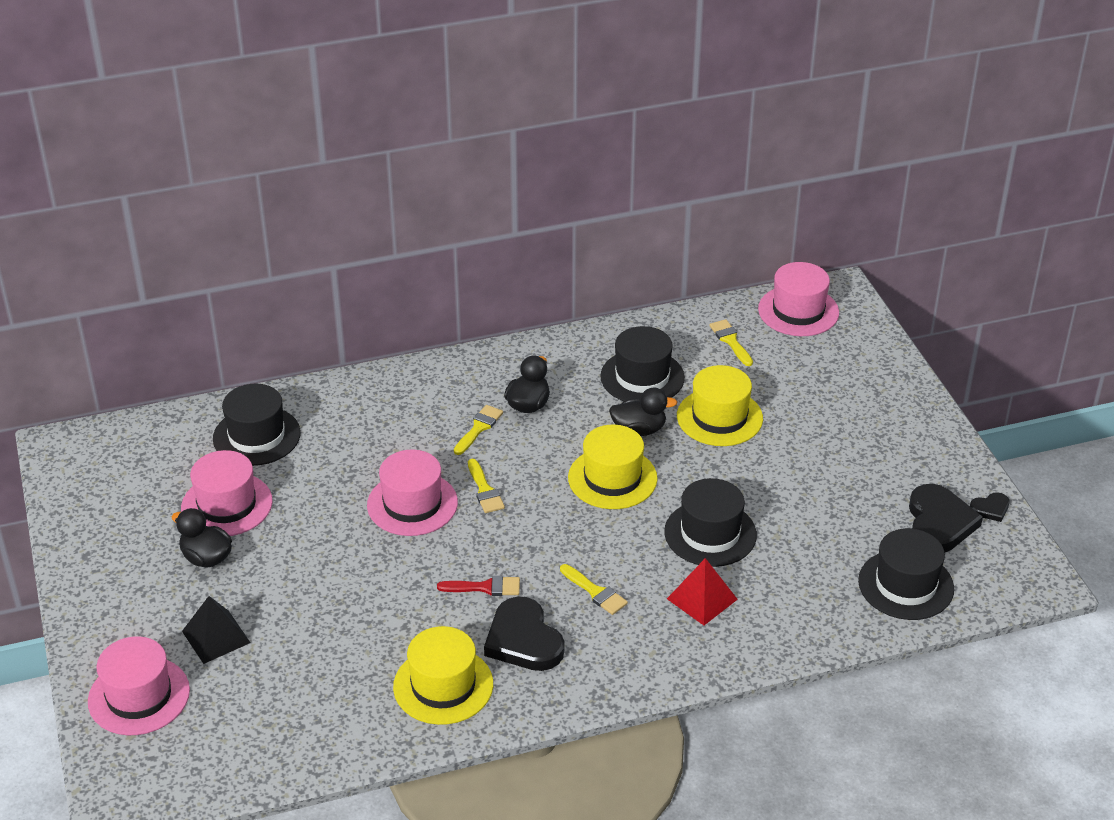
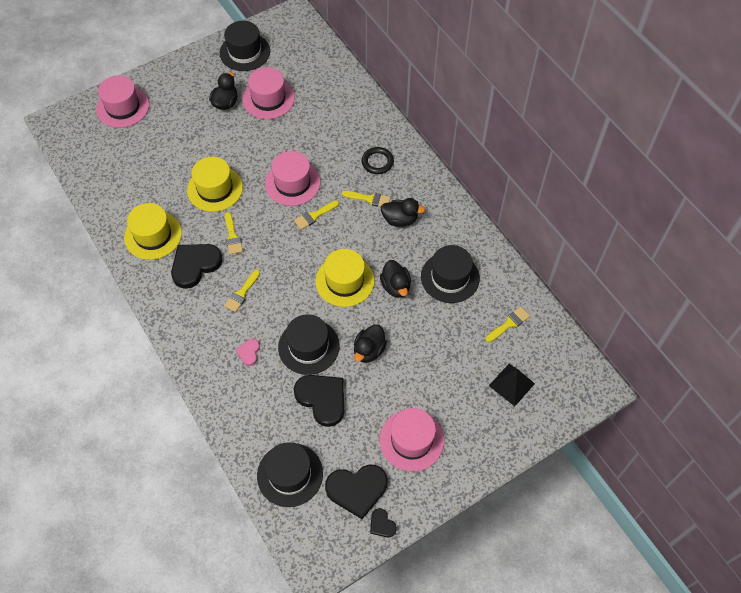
camera: 75 degrees right, 20 degrees up
(216, 636) = (169, 125): black pyramid -> black pyramid (511, 384)
(256, 436) = (328, 94): black hat -> black hat (245, 52)
(415, 408) = (377, 162): none -> black ring
(485, 587) = (232, 236): red brush -> yellow brush
(702, 599) = (249, 352): red pyramid -> pink heart
(719, 417) = (424, 331): yellow hat -> yellow hat (215, 189)
(733, 474) = (369, 350): none -> black duck
(798, 311) = (561, 362): pink hat -> pink hat (411, 440)
(798, 533) = (322, 399): none -> black heart

